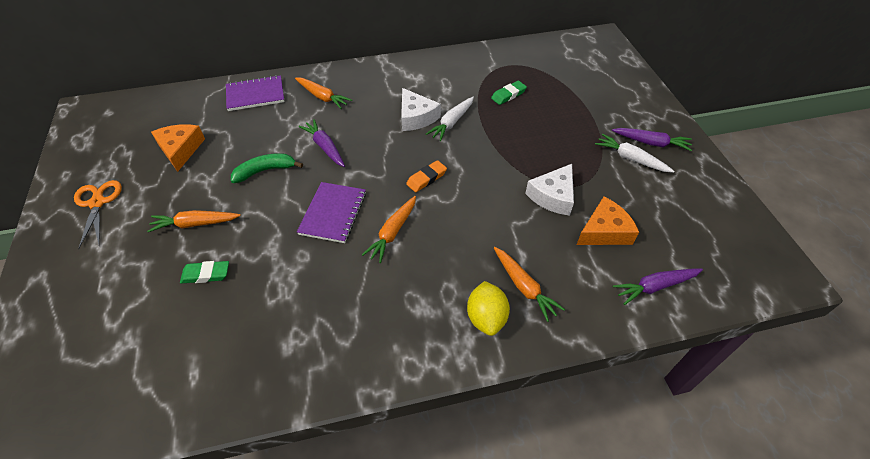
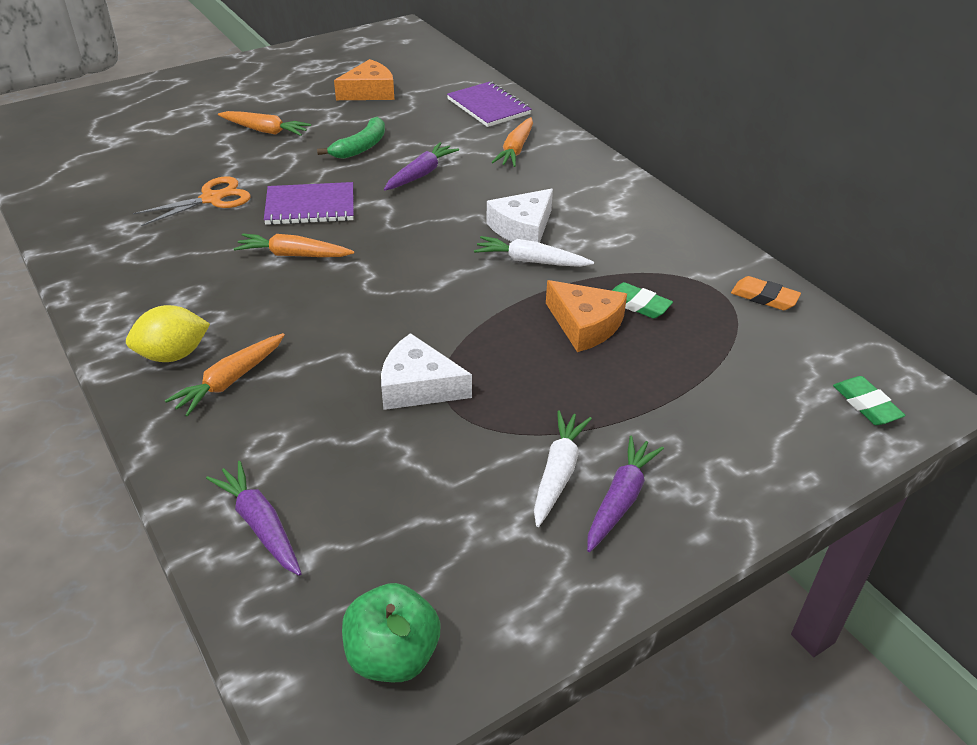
camera: 70 degrees right, 10 degrees down
(97, 203) = (276, 76): orange scissors -> orange scissors (212, 199)
(195, 224) = (265, 131): orange carrot -> orange carrot turned 135 degrees clockwise
(206, 274) = (200, 155): green eraser -> green eraser (866, 404)
(265, 171) = (361, 147): green banana -> green banana turned 75 degrees clockwise
(426, 178) = (401, 261): orange eraser -> orange eraser (764, 297)
(604, 231) = (362, 453): orange cheese -> orange cheese (585, 325)
(651, 143) = (620, 499): purple carrot -> purple carrot turned 150 degrees counterclockwise
(743, 245) = (392, 655): none -> green apple

